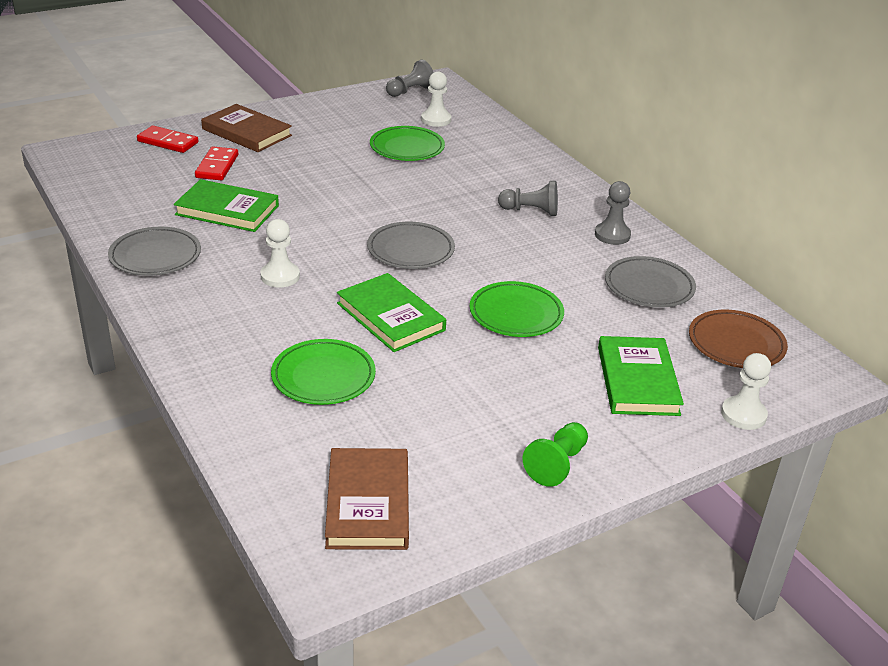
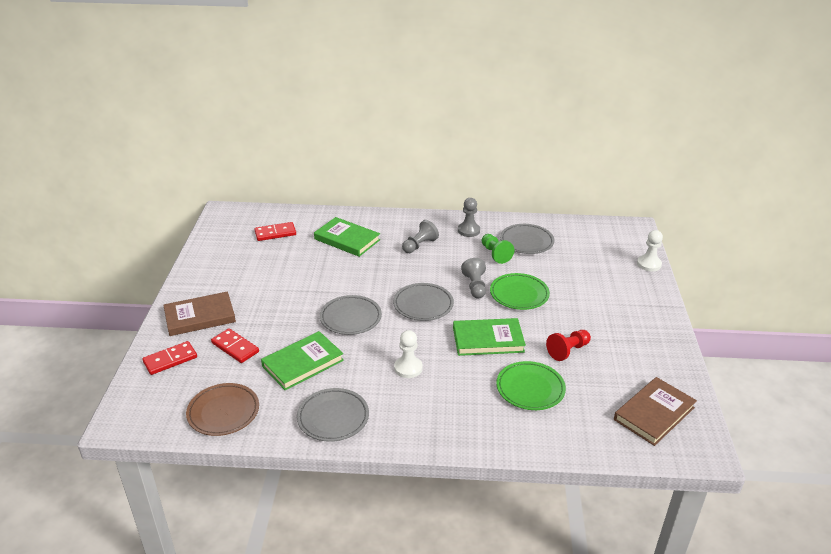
camera: 55 degrees left, 0 degrees up
(333, 212) = (350, 318): none -> grey plate
(368, 503) = (654, 413): brown book -> brown book turned 75 degrees counterclockwise
(407, 148) = (299, 258): green plate -> none
(410, 91) = (224, 227): grey pawn -> grey pawn (475, 286)
(434, 388) = (568, 351): none -> red pawn
(436, 120) = (275, 233): white pawn -> red domino
(557, 464) = (655, 336): green pawn -> green pawn (495, 254)
(637, 380) = (604, 282): green book -> green book (347, 239)
(736, 344) = (593, 240): brown plate -> brown plate (223, 412)

